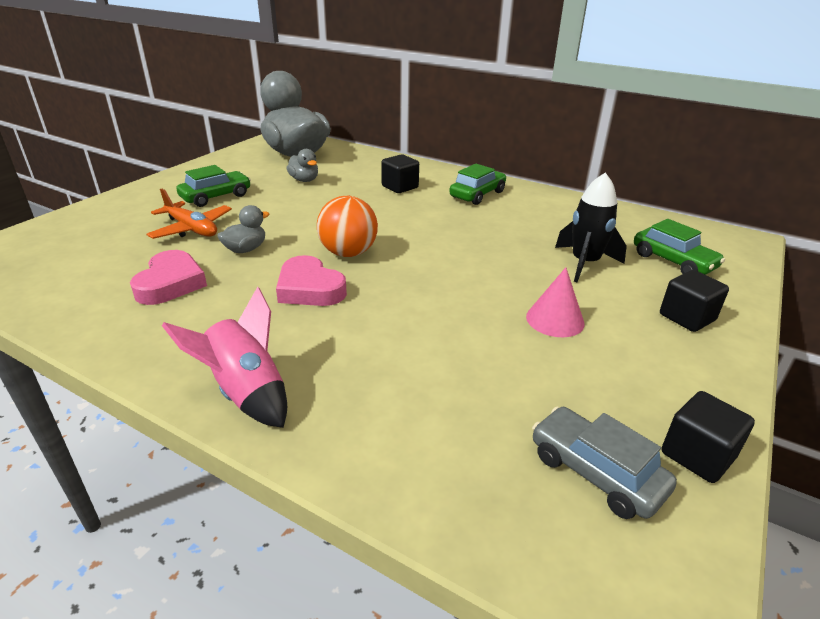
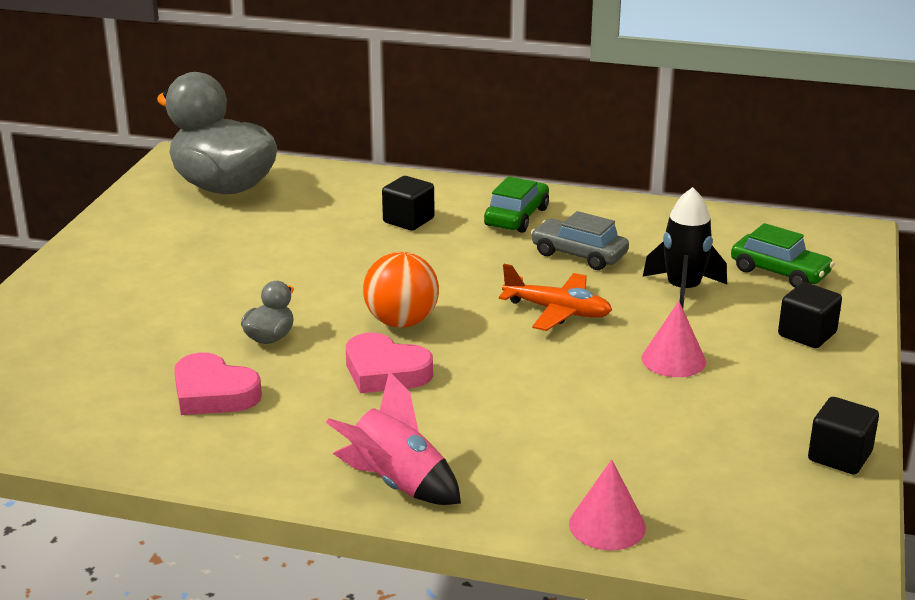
camera: 15 degrees left, 5 degrees down
(170, 283) = (213, 393): pink heart -> pink heart turned 135 degrees clockwise
(192, 229) = (175, 322): orange plane -> orange plane (557, 311)
(216, 197) = (166, 272): green car -> none
(304, 180) = (269, 229): grey duck -> none
(415, 487) = (607, 525): none -> pink cone
(595, 472) = (757, 485): grey car -> grey car (579, 255)

